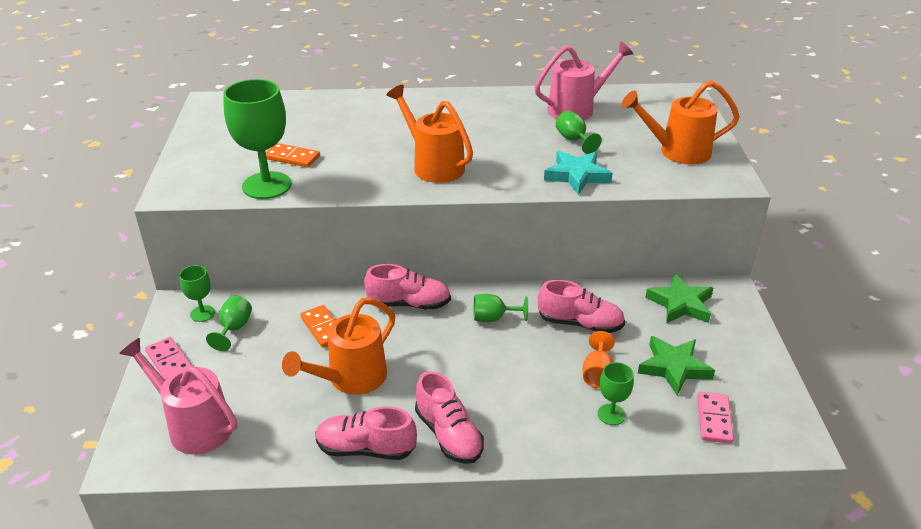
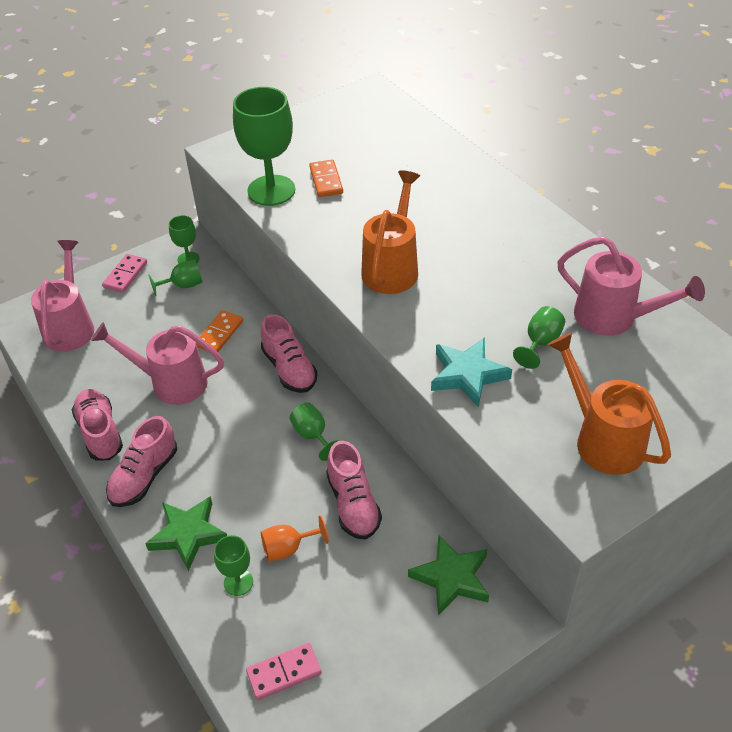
camera: 60 degrees right, 10 degrees up
(350, 379) = (170, 382): orange watering can -> pink watering can
(673, 368) = (340, 609): green star -> green star (188, 534)

